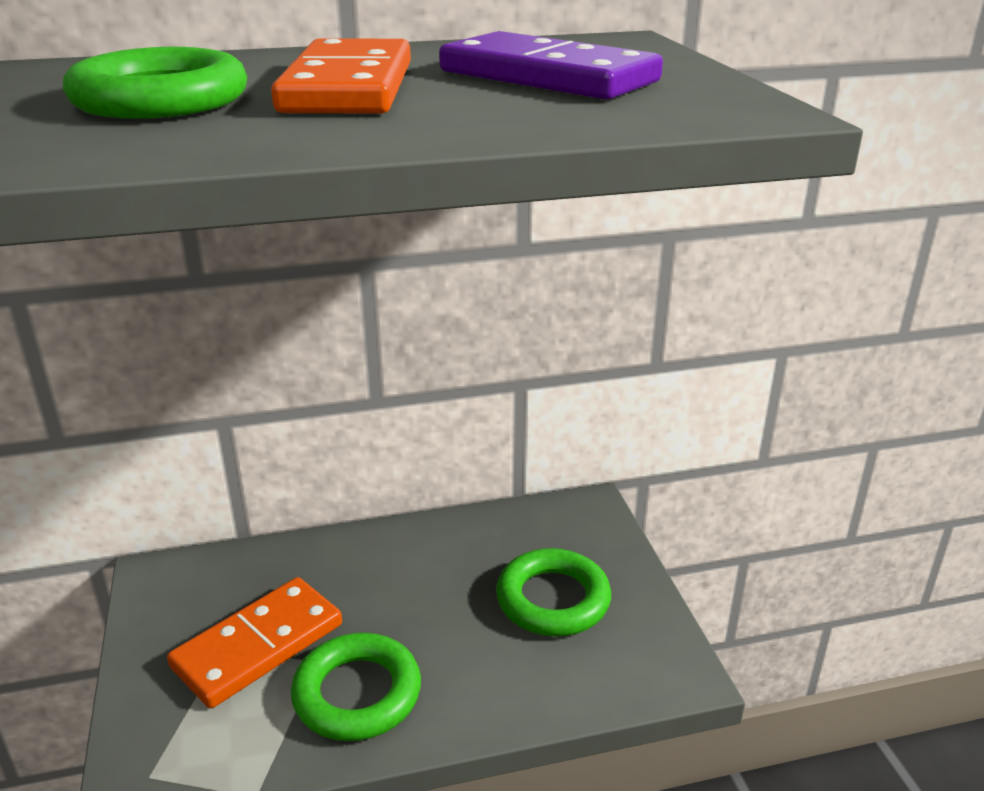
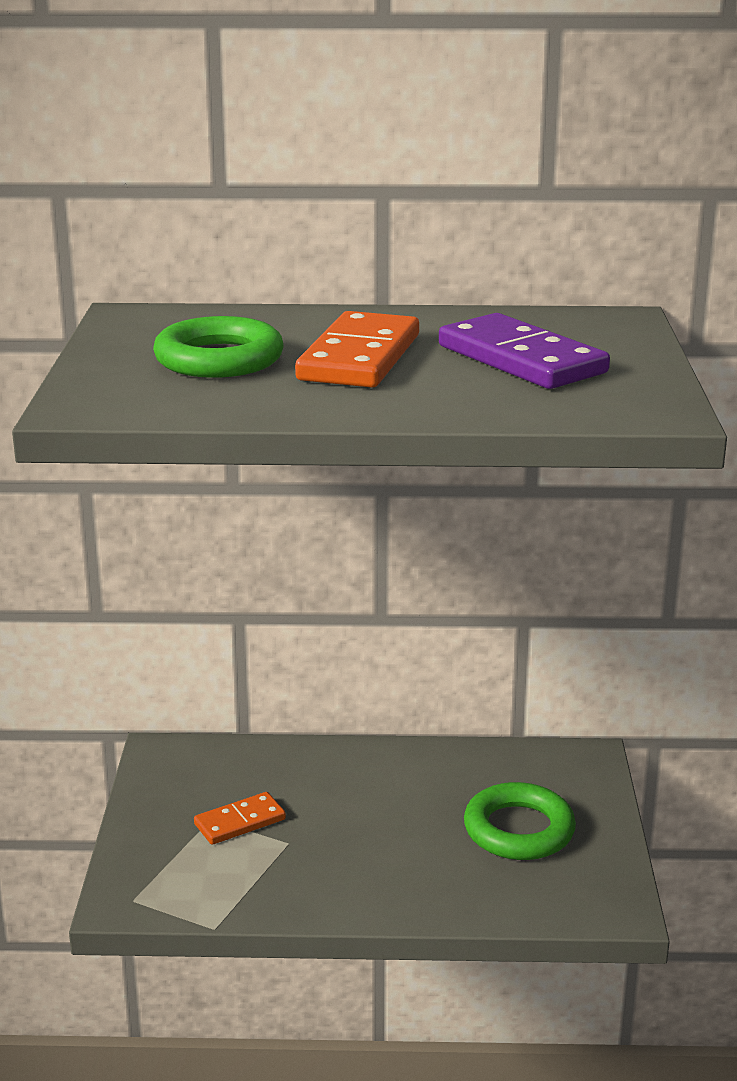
camera: 15 degrees right, 5 degrees down
(258, 646) = (240, 822): orange domino -> orange domino, size x0.59
(357, 694) = (317, 872): green ring -> none

